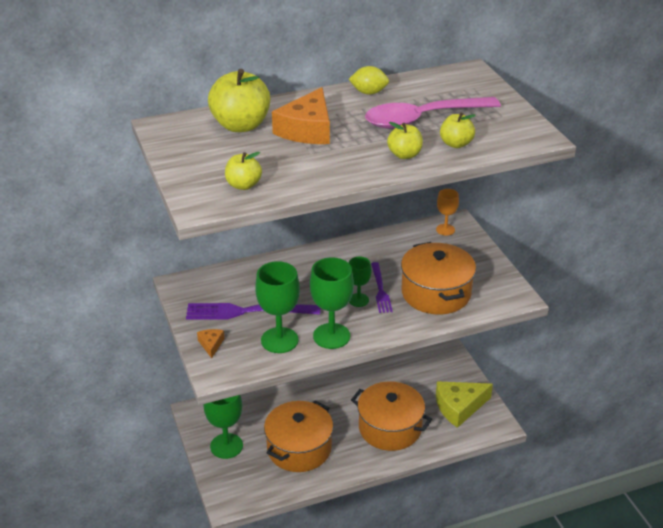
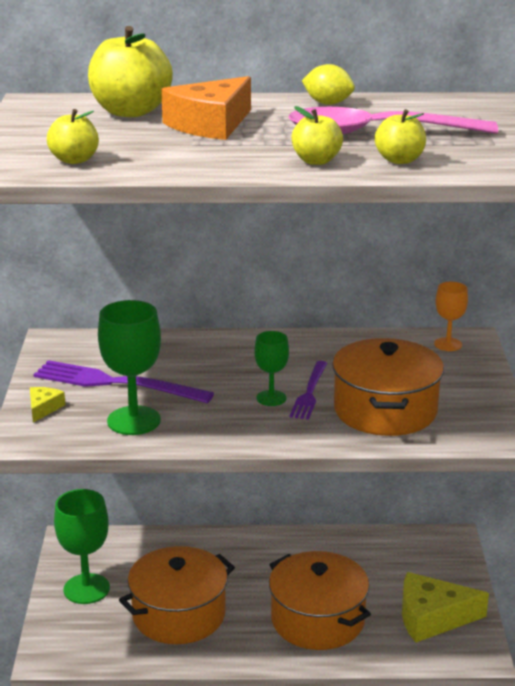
camera: 20 degrees right, 10 degrees down
(211, 344) = (43, 408): orange cheese -> yellow cheese
(331, 336) = (205, 429): green goblet -> none

